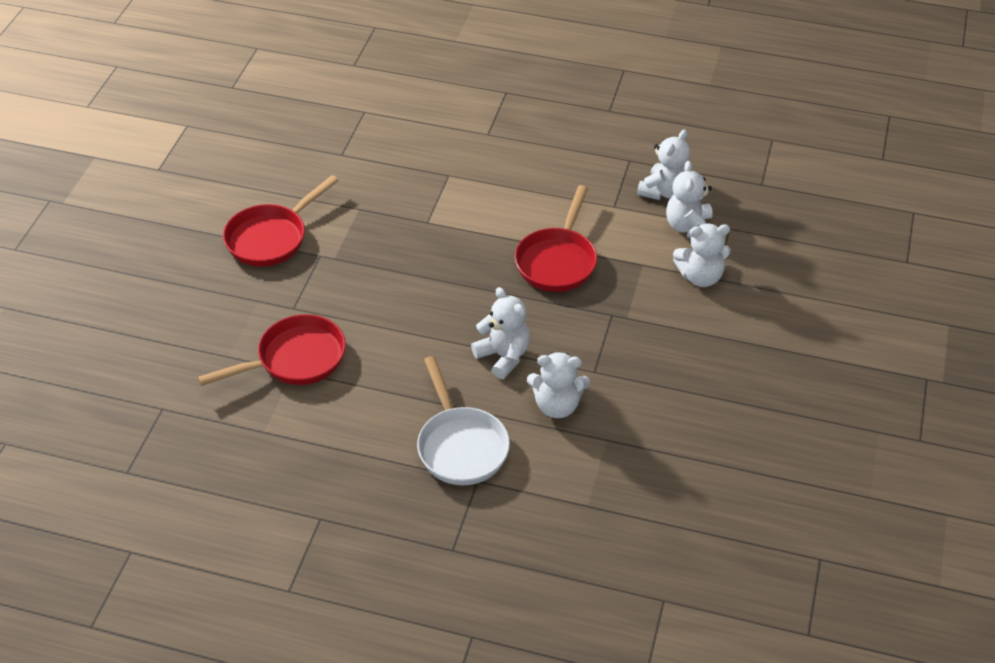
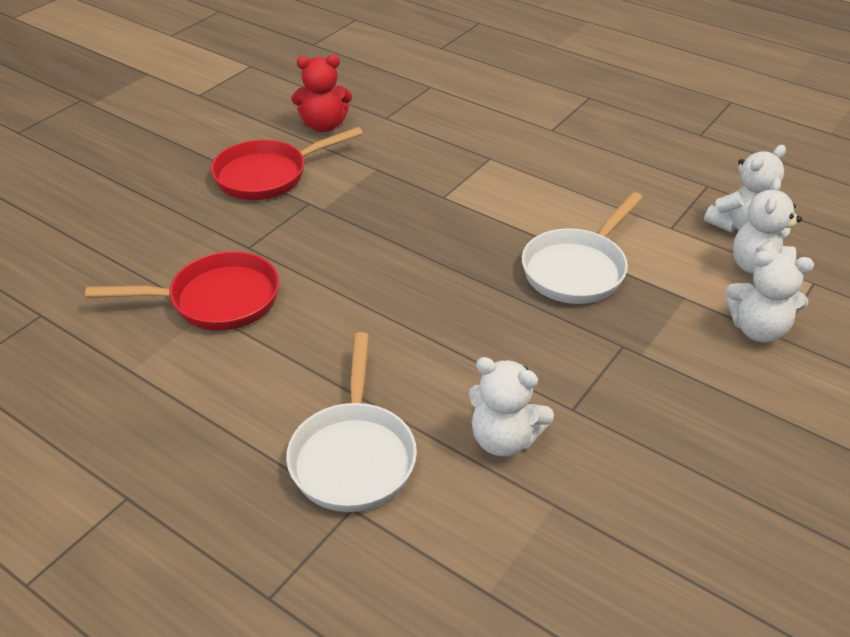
camera: 20 degrees right, 5 degrees down
(291, 176) = (323, 125): none -> red teddy bear
(503, 356) = (462, 360): white teddy bear -> none
(557, 261) = (577, 269): red pan -> white pan

